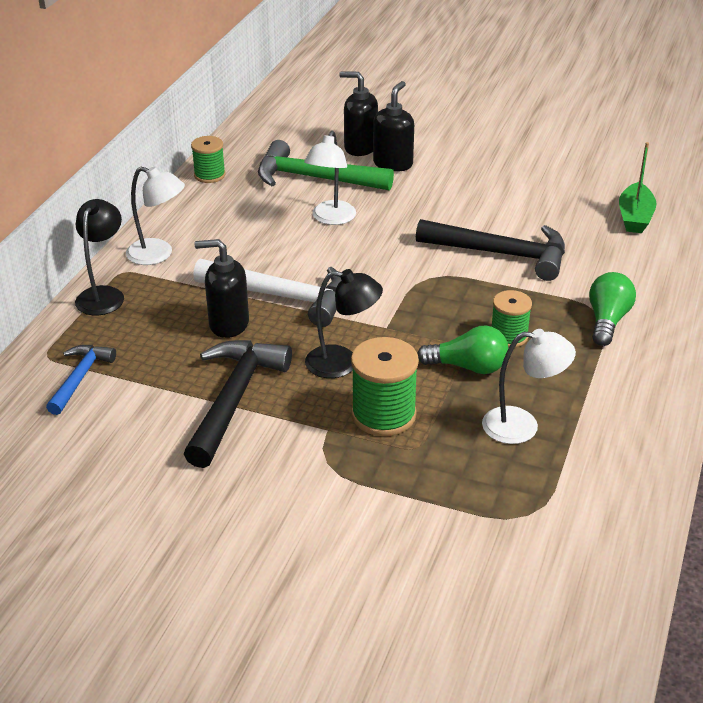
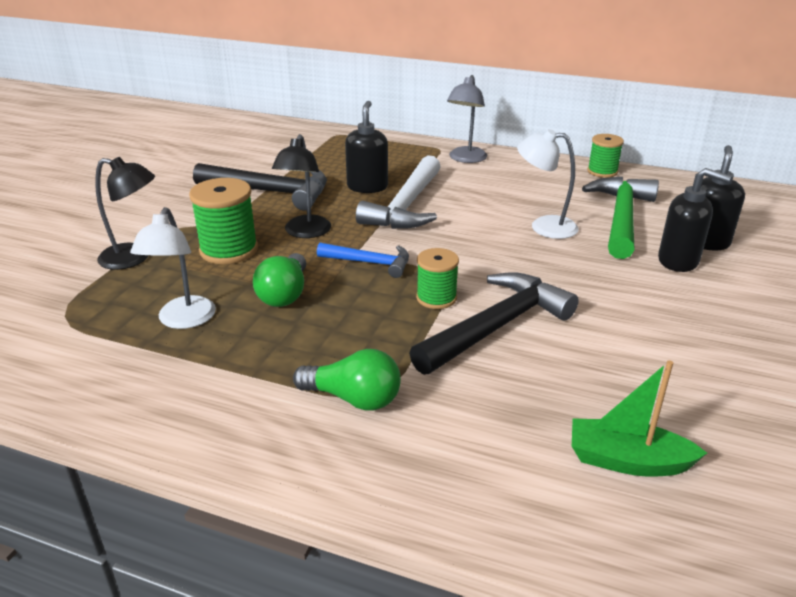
camera: 90 degrees right, 5 degrees down
(80, 378) = (310, 145): blue hammer -> blue hammer (370, 263)
(103, 295) = (408, 145): black lamp -> black lamp (134, 258)
(158, 254) = (465, 159): white lamp -> grey lamp
(501, 254) = (496, 326): black hammer -> black hammer turned 150 degrees counterclockwise
(509, 336) = (332, 321): green spool -> green spool (436, 298)

